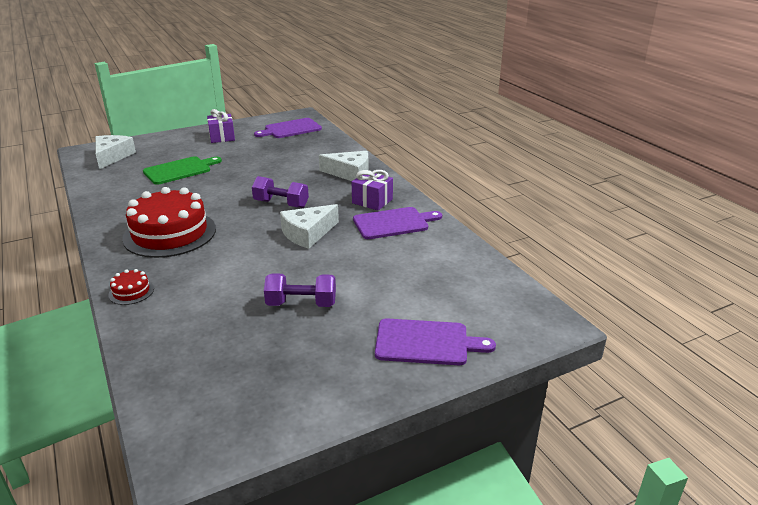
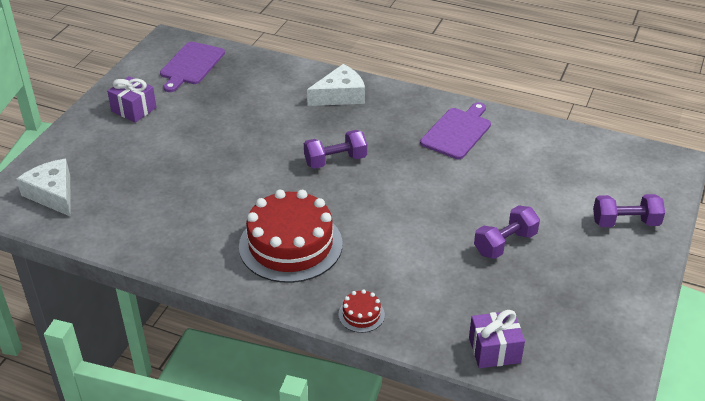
camera: 40 degrees left, 10 degrees up
(180, 170) = (166, 173): green cutting board -> none
(308, 233) = (408, 179): white cheese -> none
(372, 201) = (407, 118): purple gift -> purple gift (494, 350)
(426, 342) = (625, 222): purple cutting board -> purple dumbbell

